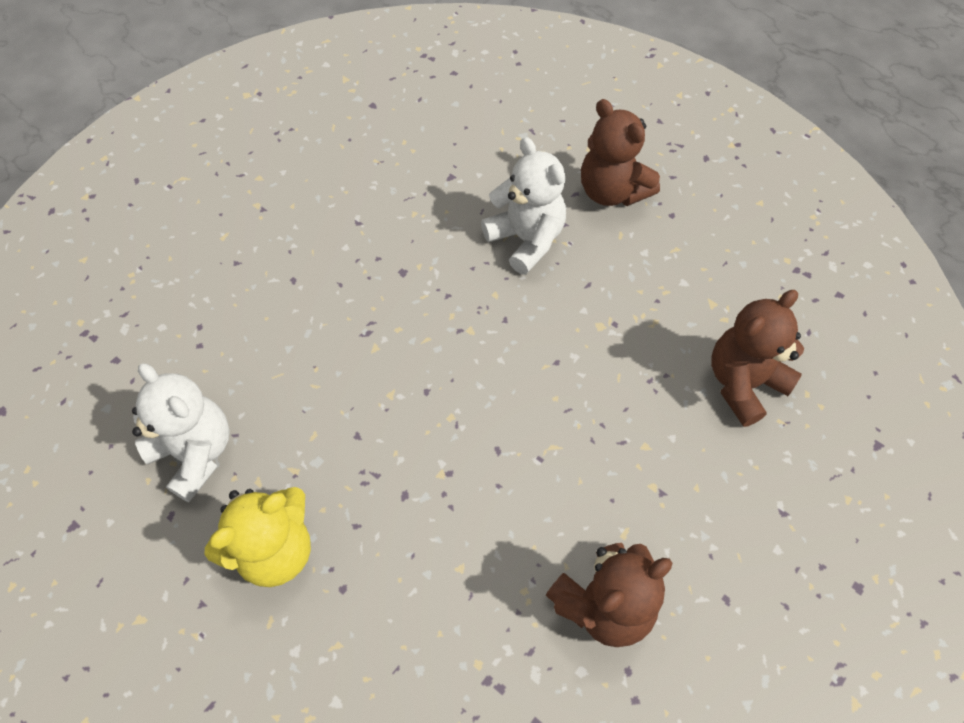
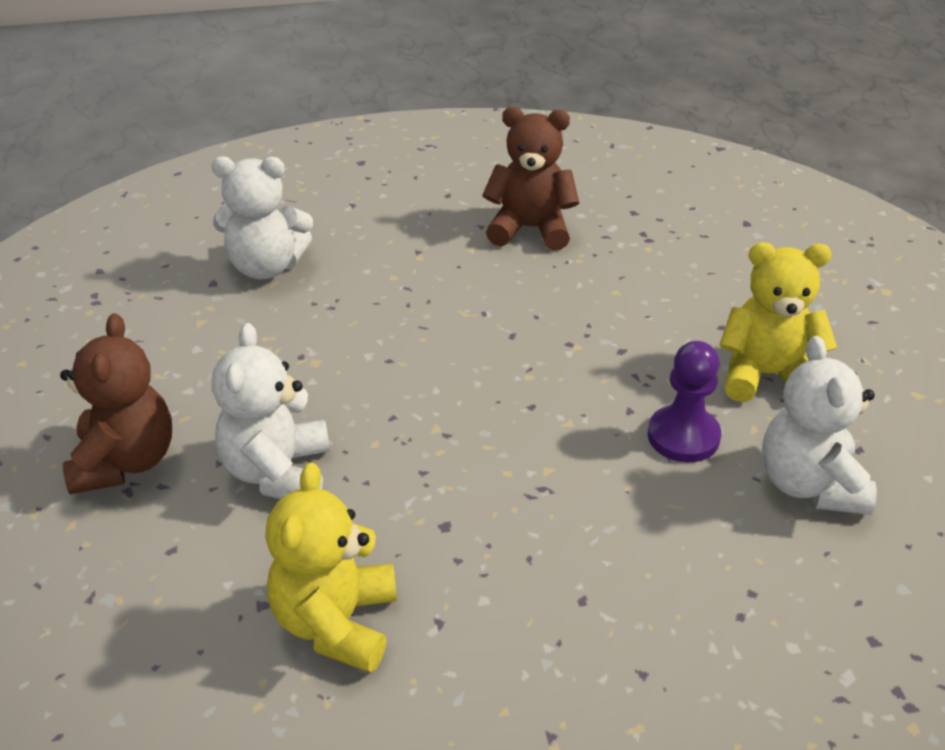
camera: 140 degrees left, 20 degrees down
(304, 437) = (683, 436): none -> purple pawn
(406, 191) = (336, 623): none -> yellow teddy bear
(743, 383) = (266, 267): brown teddy bear -> white teddy bear

